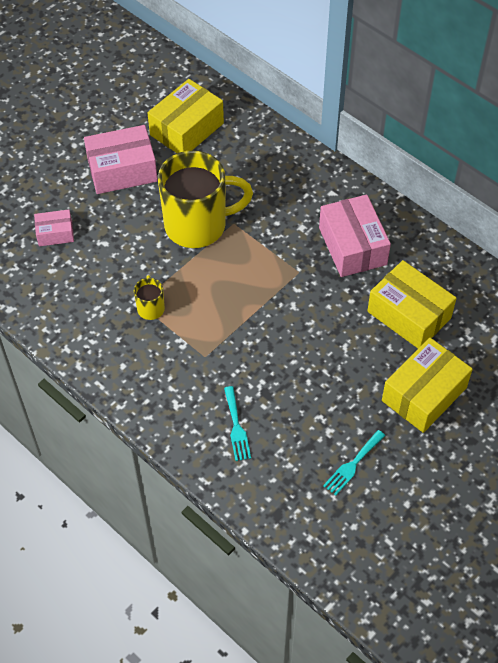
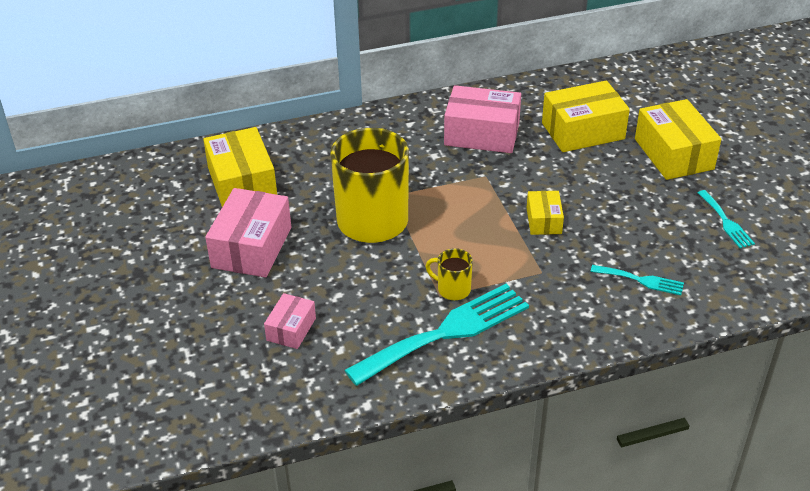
camera: 60 degrees left, 15 degrees down
(103, 323) = (446, 332): none -> turquoise fork
(267, 333) = (544, 221): none -> yellow box

